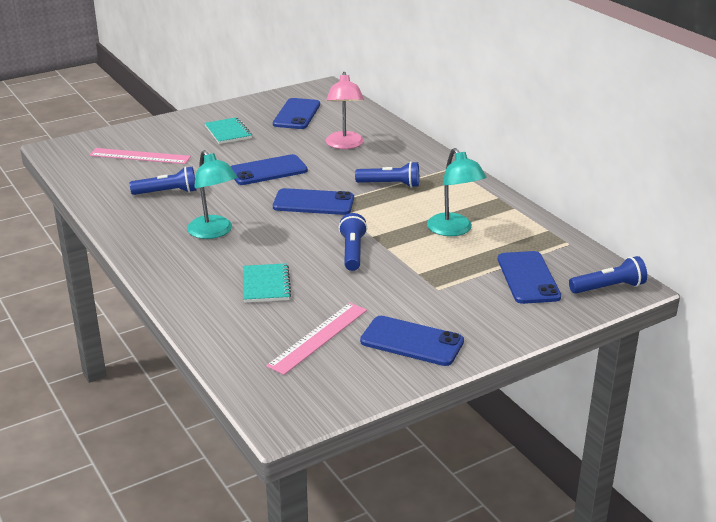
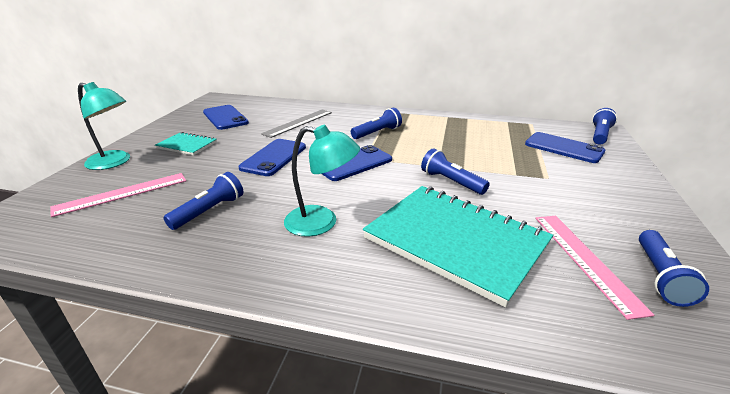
camera: 45 degrees left, 0 degrees up
(266, 285) = (455, 241): turquoise notebook -> turquoise notebook, size x2.14
(340, 370) = (660, 276): none -> blue flashlight
(344, 145) = (298, 123): pink lamp -> grey ruler
(412, 341) = (626, 220): blue phone -> none
(454, 230) = (470, 141): turquoise lamp -> turquoise lamp (114, 162)

